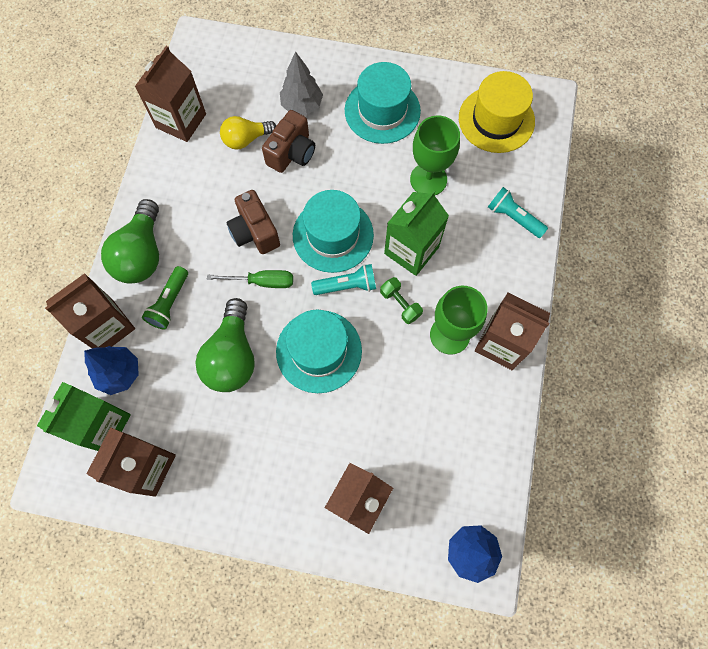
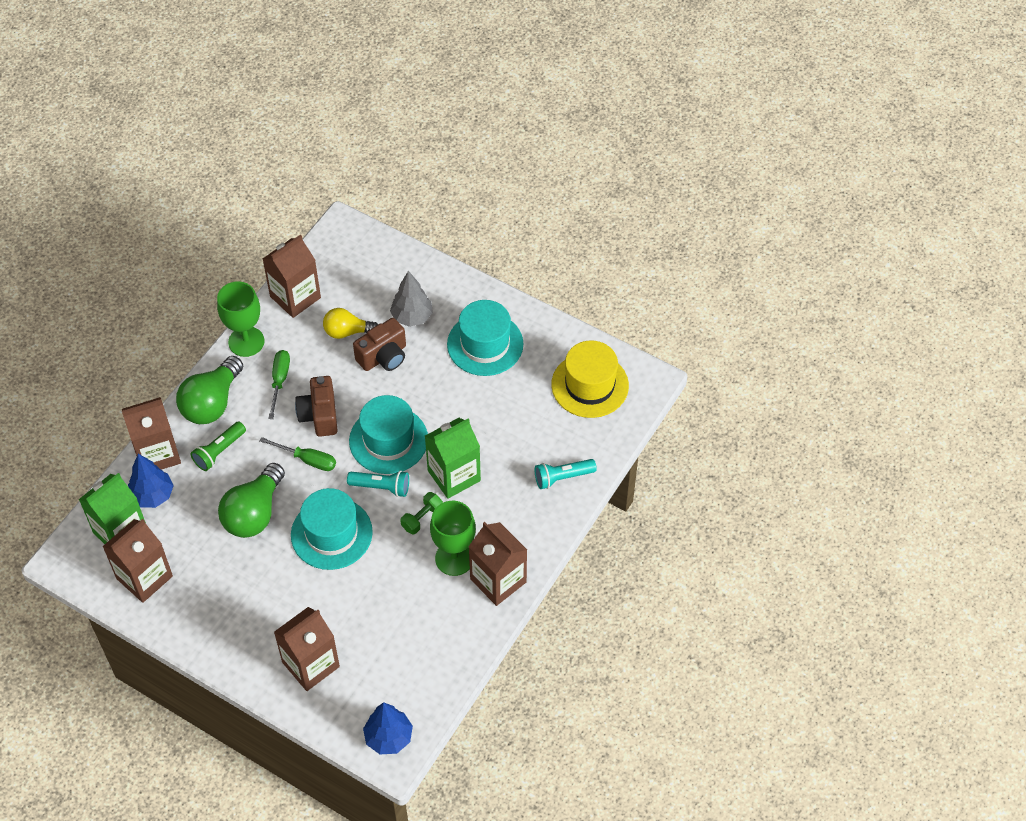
camera: 20 degrees right, 15 degrees down
(200, 210) = (279, 381): none -> green screwdriver
(400, 304) = (422, 518): green dumbbell -> green dumbbell turned 60 degrees clockwise
(428, 179) = (499, 419): green goblet -> green goblet (246, 341)
(513, 218) = (562, 477): turquoise flashlight -> turquoise flashlight turned 75 degrees counterclockwise

